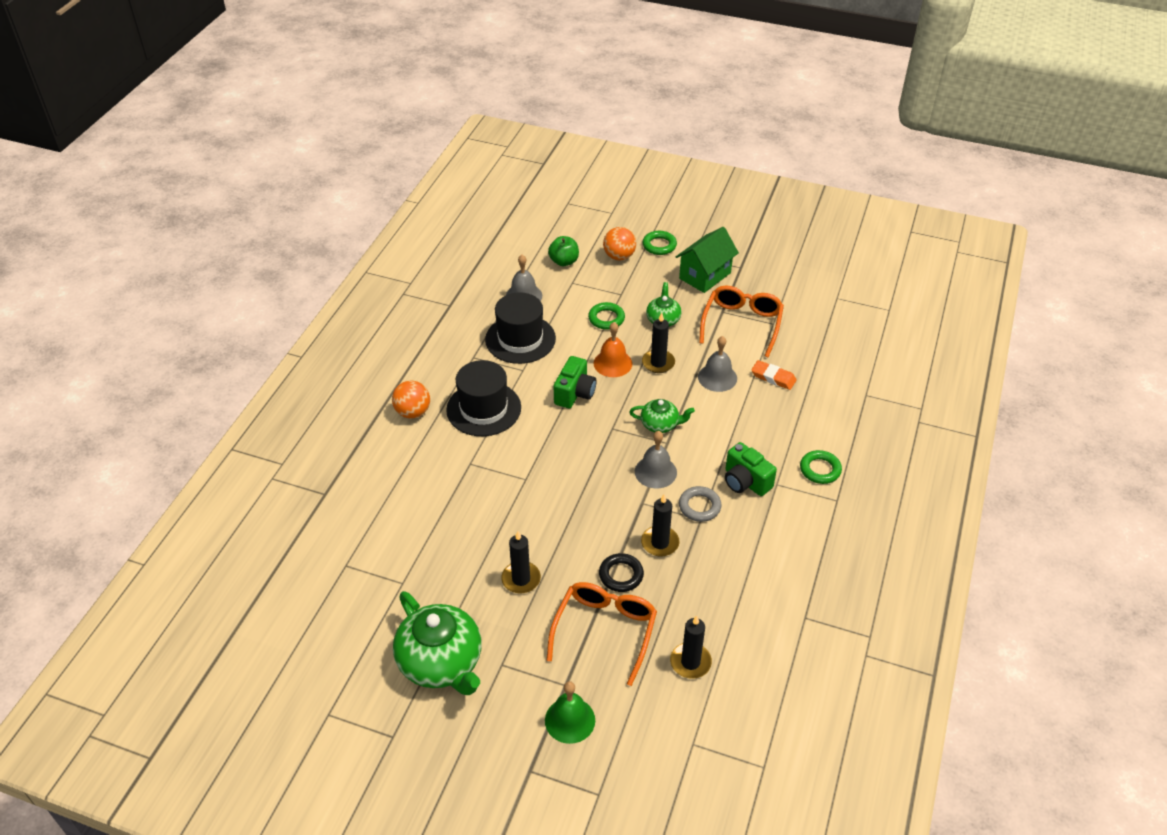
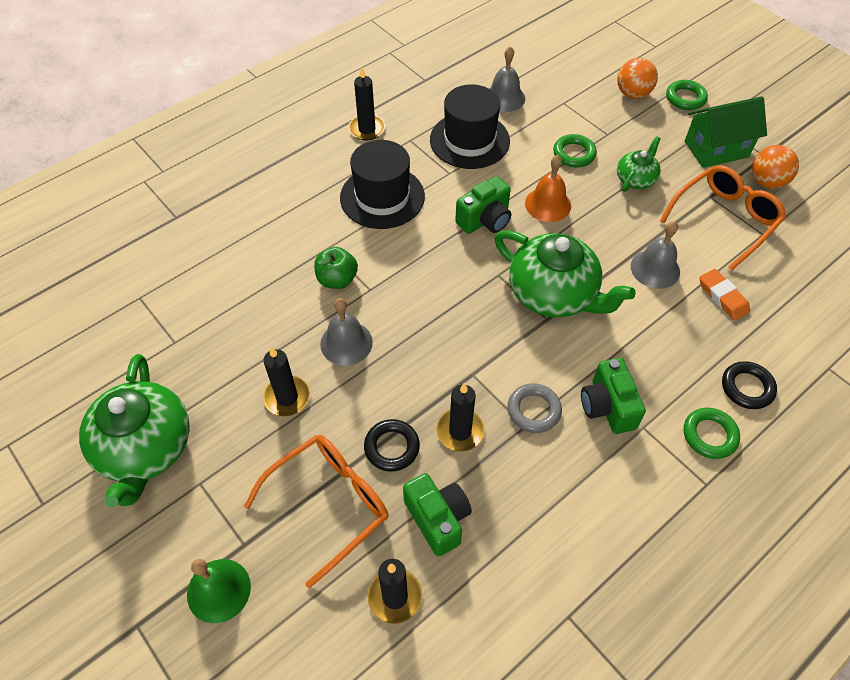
camera: 30 degrees right, 10 degrees up
(413, 412) = (313, 171): orange ball -> orange ball (767, 182)
(564, 261) = (570, 78): green apple -> green apple (337, 279)
(655, 472) = (511, 346): grey bell -> grey bell (346, 343)
(658, 363) = (598, 224): black candle -> black candle (367, 129)
(660, 424) = (554, 294): green teapot -> green teapot, size x1.91
(684, 603) = (437, 519): none -> green camera
(824, 429) = (747, 387): none -> black ring

